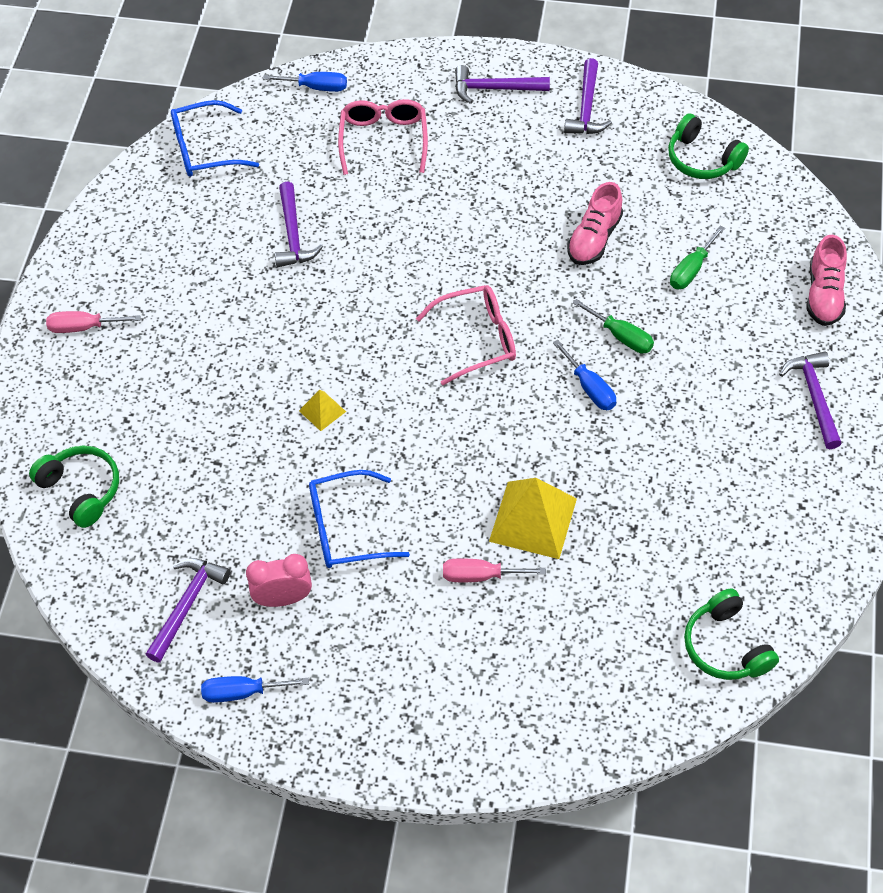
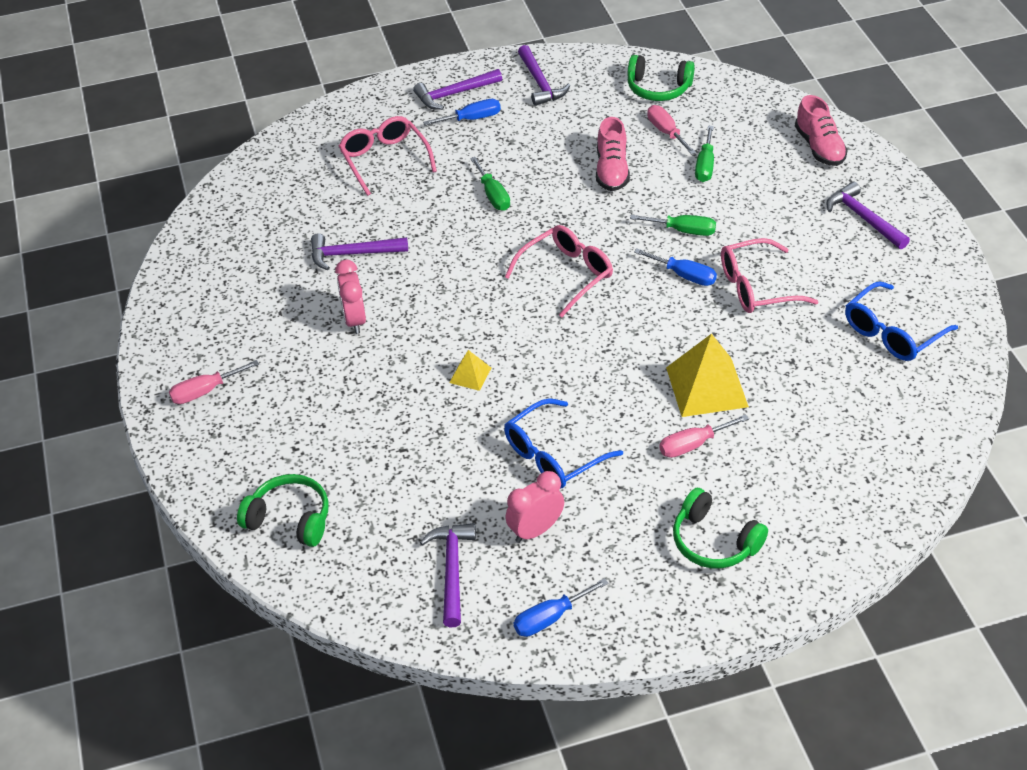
camera: 25 degrees left, 10 degrees down
(204, 149) = (227, 219): blue glasses -> blue glasses (892, 333)
(254, 307) = (354, 320): none -> pink clock
(293, 234) = (352, 254): purple hammer -> purple hammer turned 120 degrees clockwise
(316, 87) = (298, 141): blue screwdriver -> blue screwdriver (472, 119)
(461, 221) = (493, 195): none -> green screwdriver
(652, 430) = (756, 287): none -> pink glasses
(677, 215) = (666, 132): none -> pink screwdriver
(726, 646) = (925, 416): green headphones -> green headphones (714, 541)

